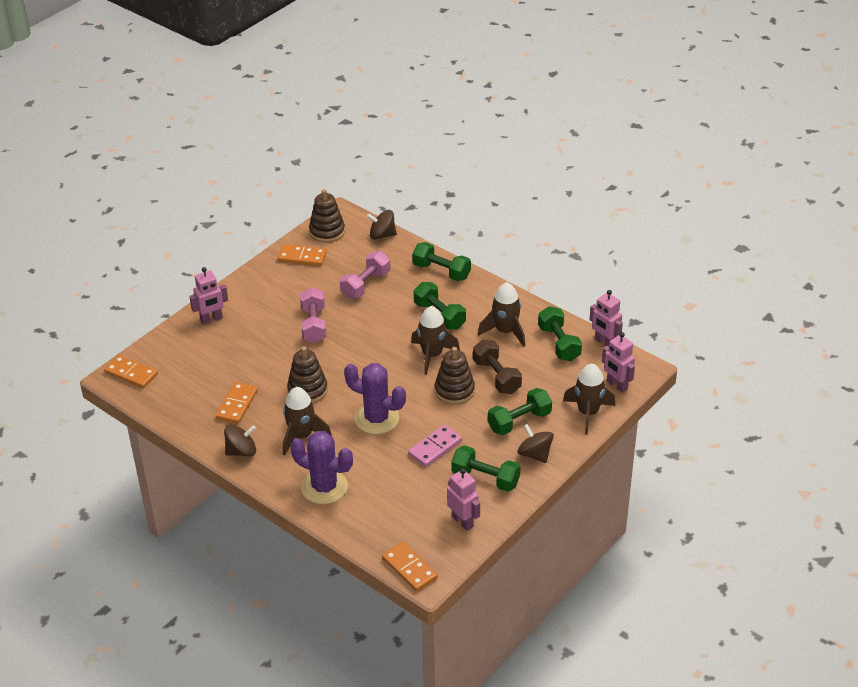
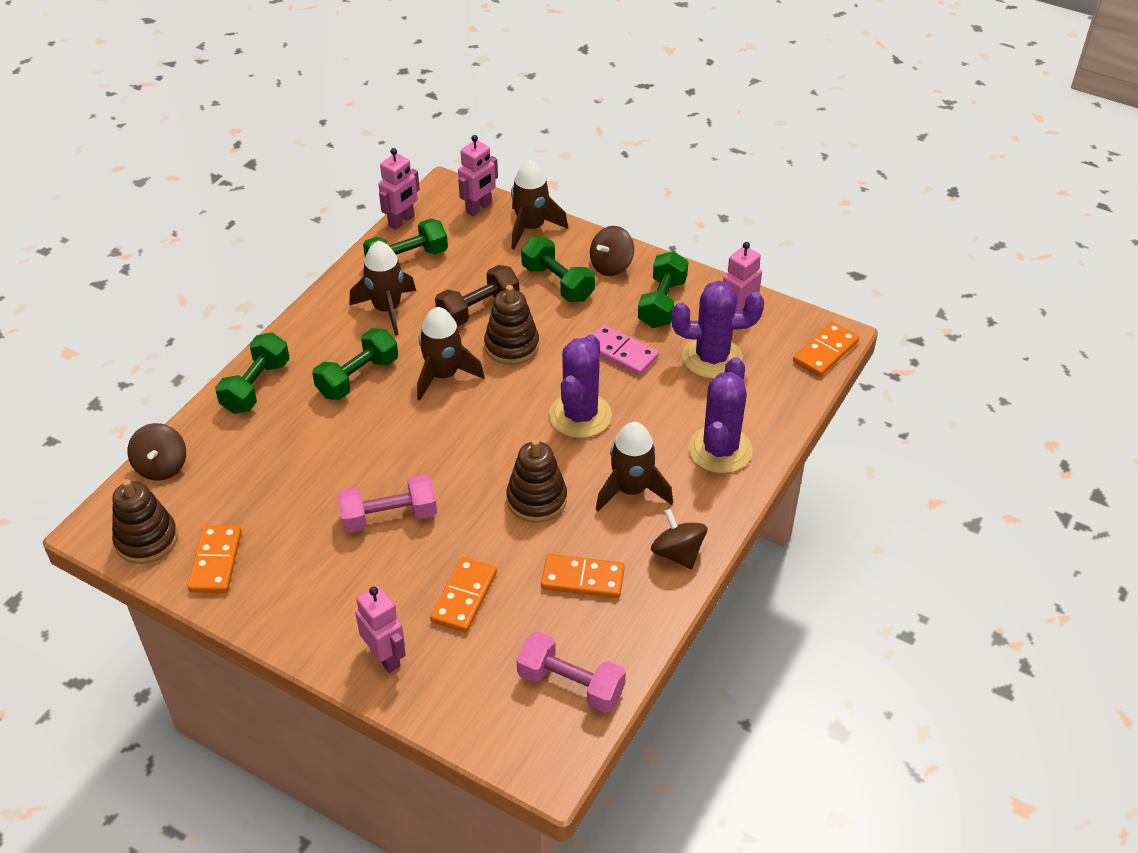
camera: 100 degrees left, 5 degrees up
(131, 373) = (535, 744): orange domino -> orange domino (464, 597)
(365, 285) = (289, 469): pink dumbbell -> pink dumbbell (570, 685)
(418, 498) = (712, 358): none -> purple cactus

